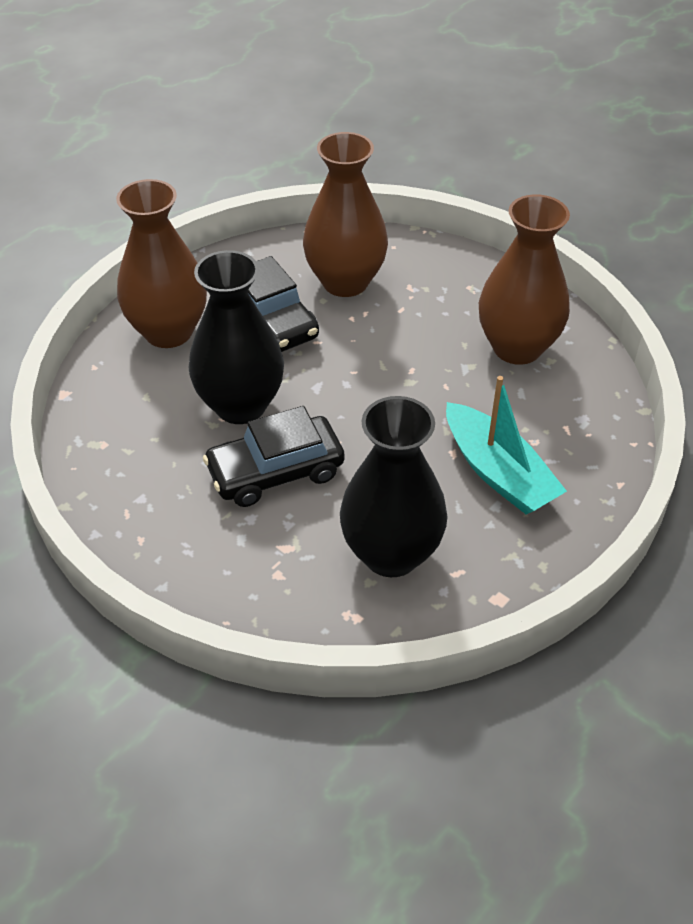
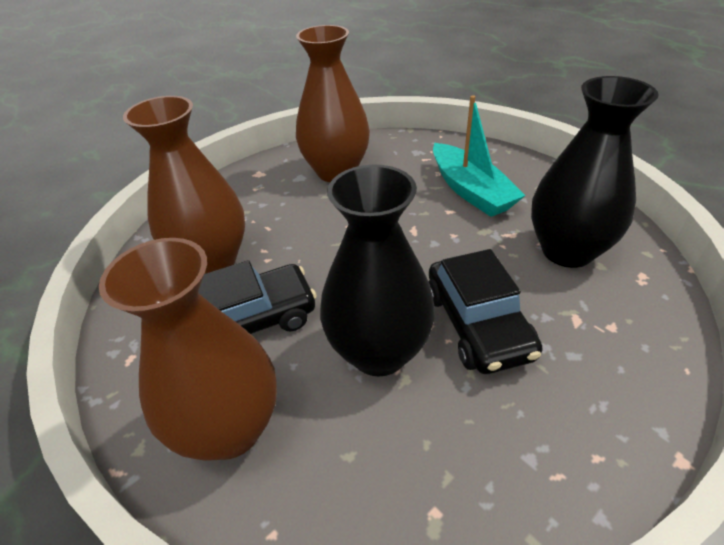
camera: 80 degrees left, 5 degrees down
(498, 472) = (471, 191): turquoise boat -> turquoise boat turned 90 degrees clockwise

